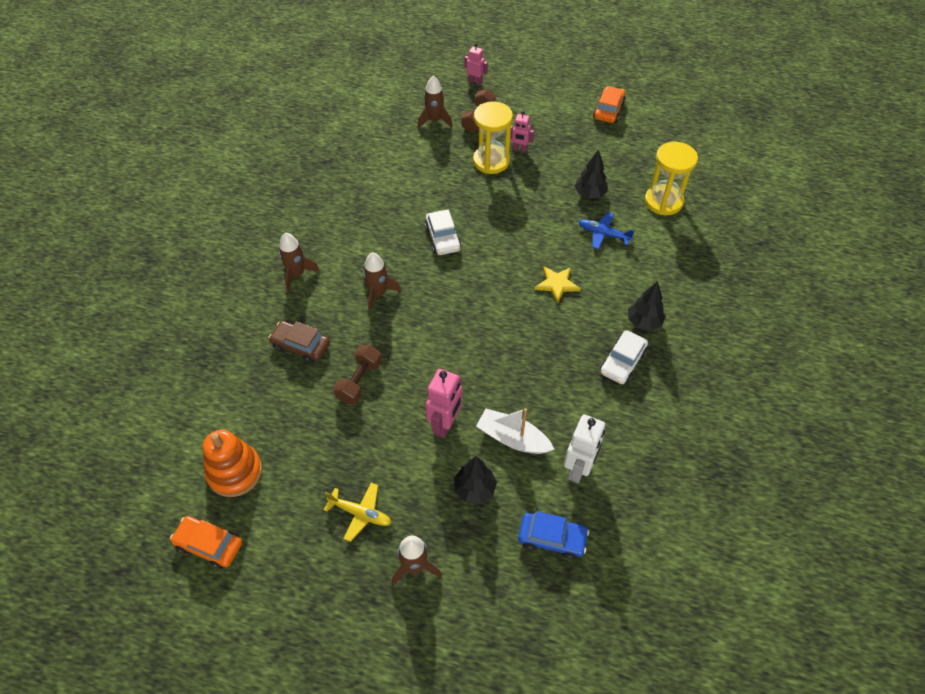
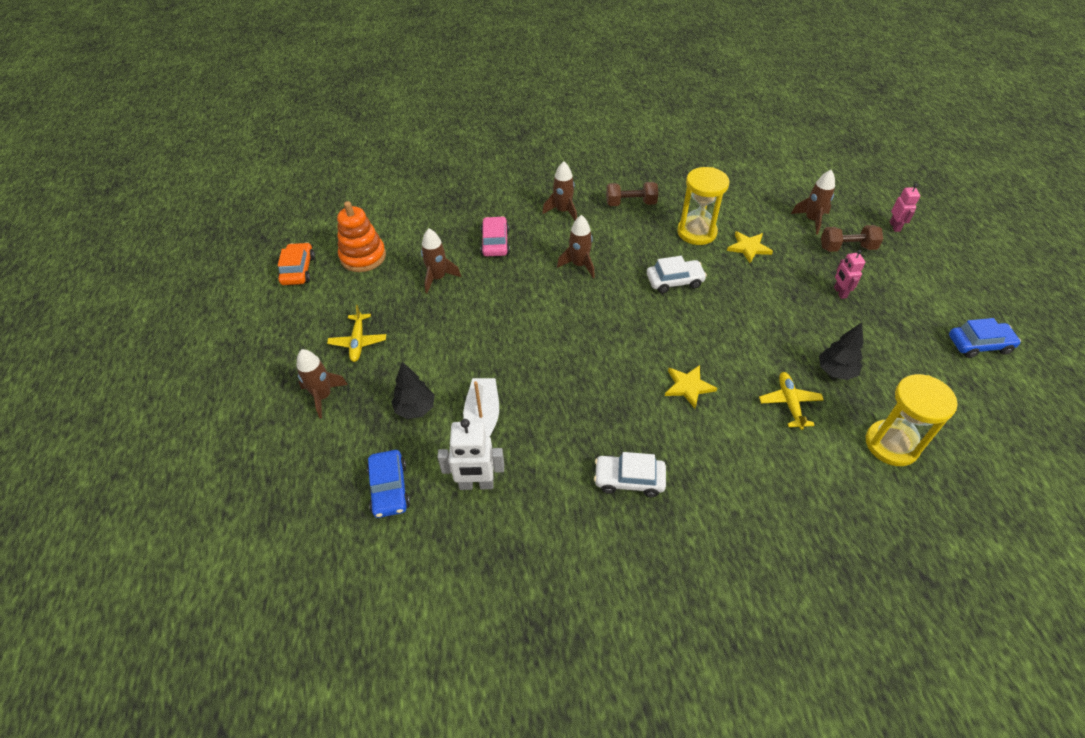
camera: 65 degrees right, 5 degrees down
(301, 346) = (495, 243): brown car -> pink car
(317, 412) = (438, 278): none -> brown rocket
(359, 381) = (482, 290): brown dumbbell -> brown dumbbell (630, 203)
(438, 173) = (748, 248): none -> yellow star
(443, 238) = (674, 281): white car -> white car turned 150 degrees counterclockwise
(445, 424) = (471, 362): pink robot -> none
(491, 161) = (801, 278): yellow hourglass -> yellow hourglass (696, 232)
(603, 234) = (789, 403): blue plane -> yellow plane
(608, 110) = (979, 344): orange car -> blue car
(644, 322) = (697, 482): black tree -> none

